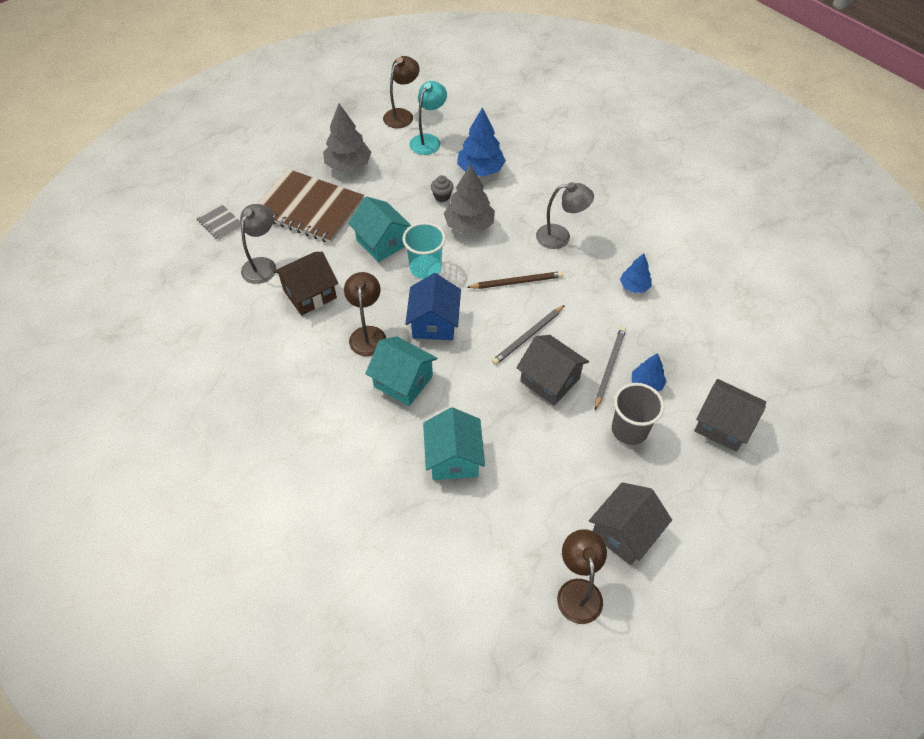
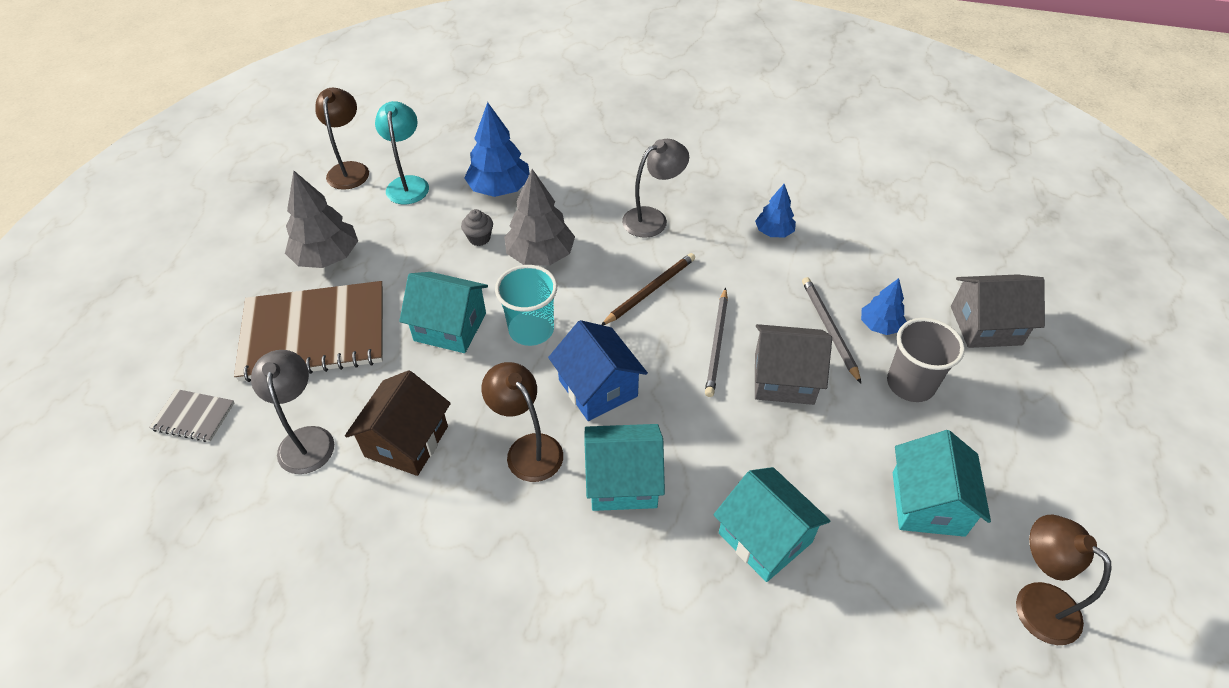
camera: 35 degrees left, 5 degrees down
(568, 500) = (928, 503): none -> turquoise house
(624, 532) = (1013, 500): grey house -> none

